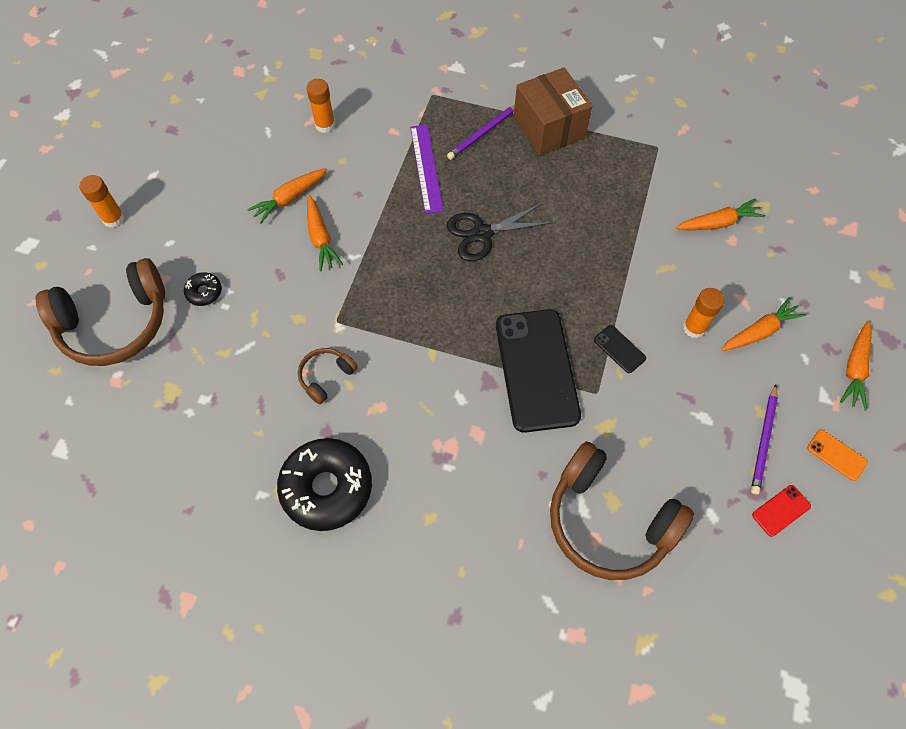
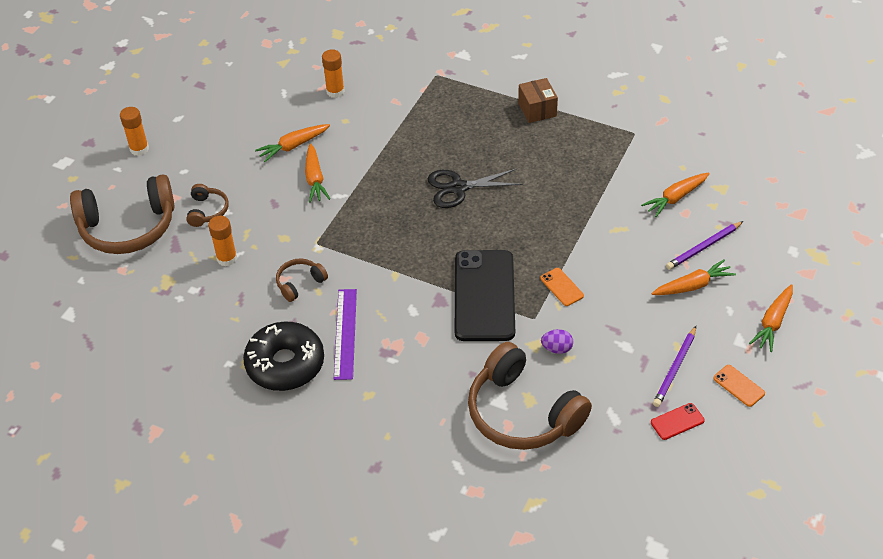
camera: 10 degrees right, 15 degrees down
(204, 292) = (207, 211): black donut -> brown headphones
(426, 168) = (419, 132): purple ruler -> purple ruler (345, 333)
(483, 133) = (476, 109): purple pencil -> purple pencil (704, 247)
(549, 127) = (537, 109): brown box -> brown box, size x0.62
(619, 349) = (561, 287): black phone -> orange phone
(630, 430) = (557, 348): none -> purple egg
(694, 328) = (633, 277): orange glue stick -> orange glue stick (227, 258)
(718, 223) = (675, 198): orange carrot -> orange carrot turned 150 degrees clockwise

